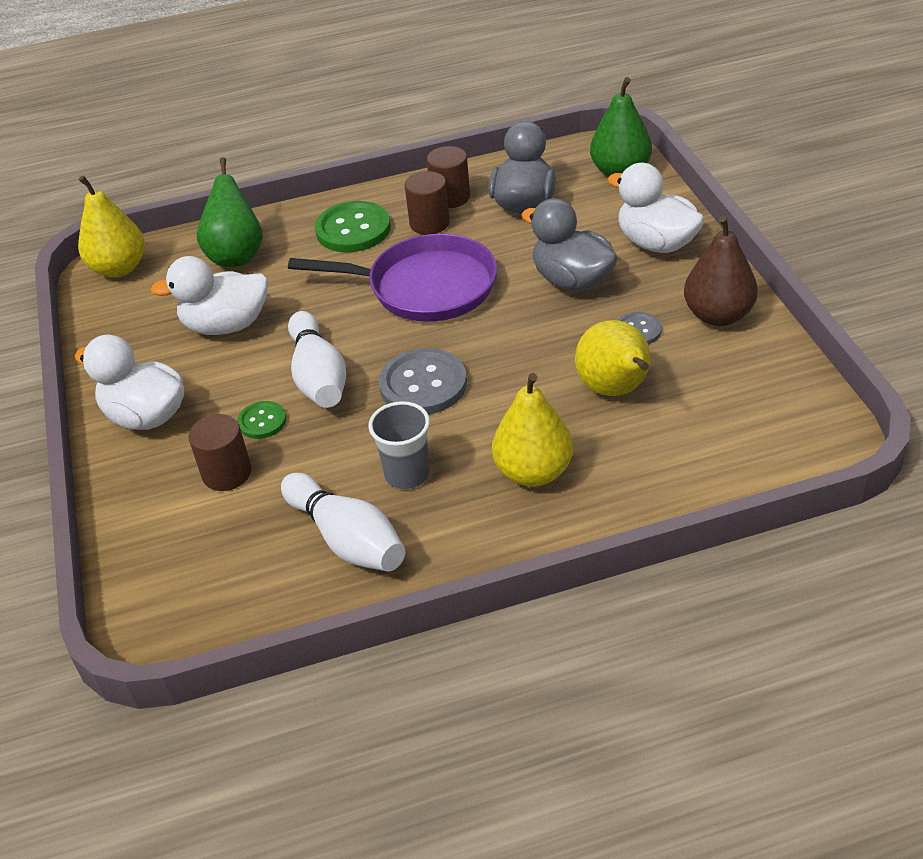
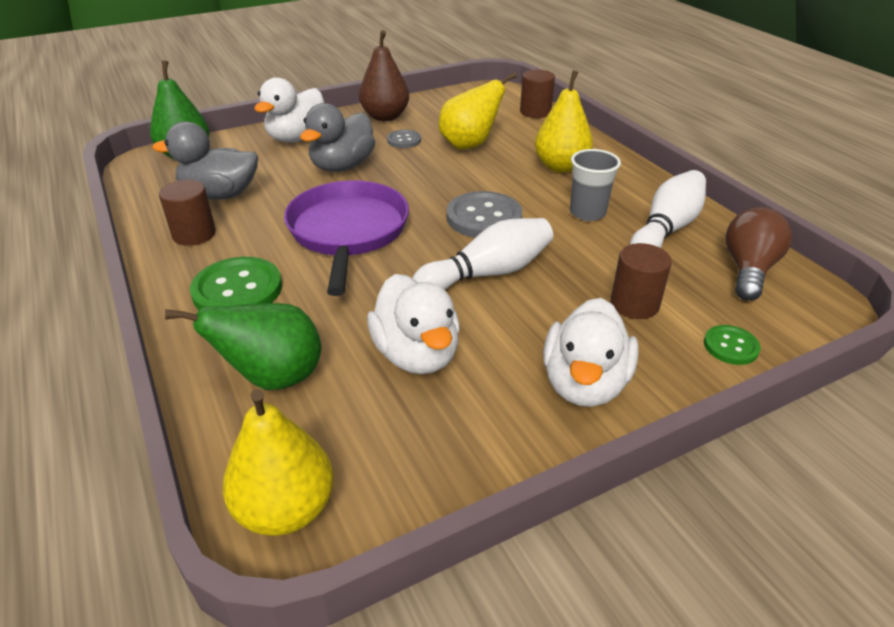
camera: 105 degrees left, 5 degrees down
(241, 590) = (748, 270): none -> brown light bulb
(262, 421) = (559, 296): green button -> green button (730, 346)
(429, 223) = (239, 241): brown cylinder -> brown cylinder (535, 112)

